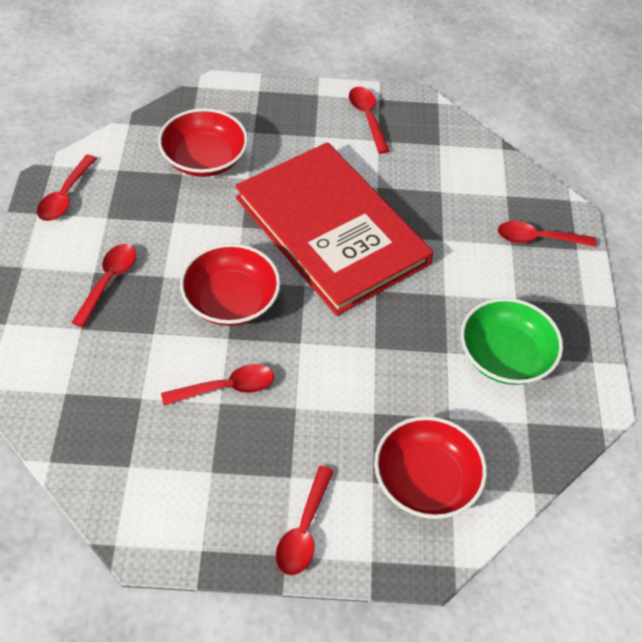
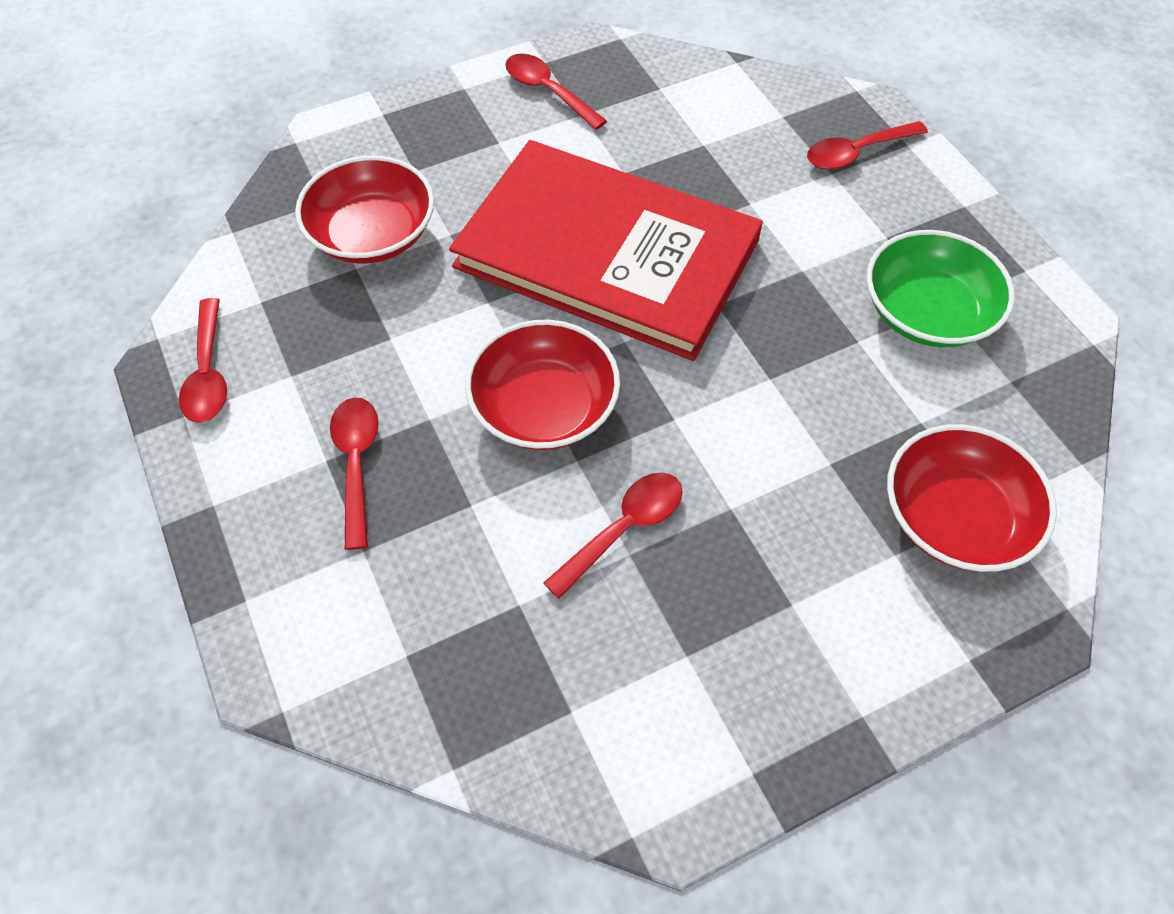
camera: 25 degrees left, 5 degrees up
(304, 530) = (860, 668): red spoon -> none

